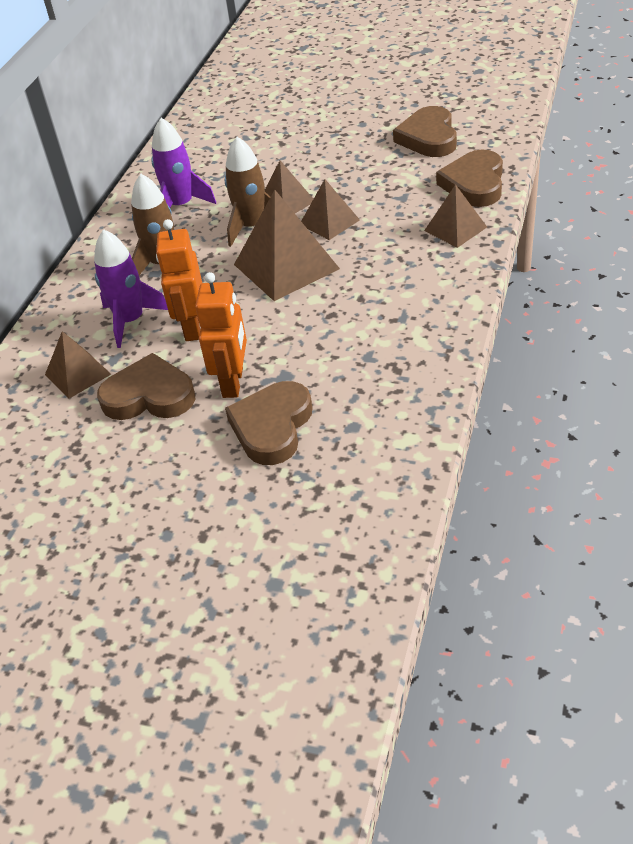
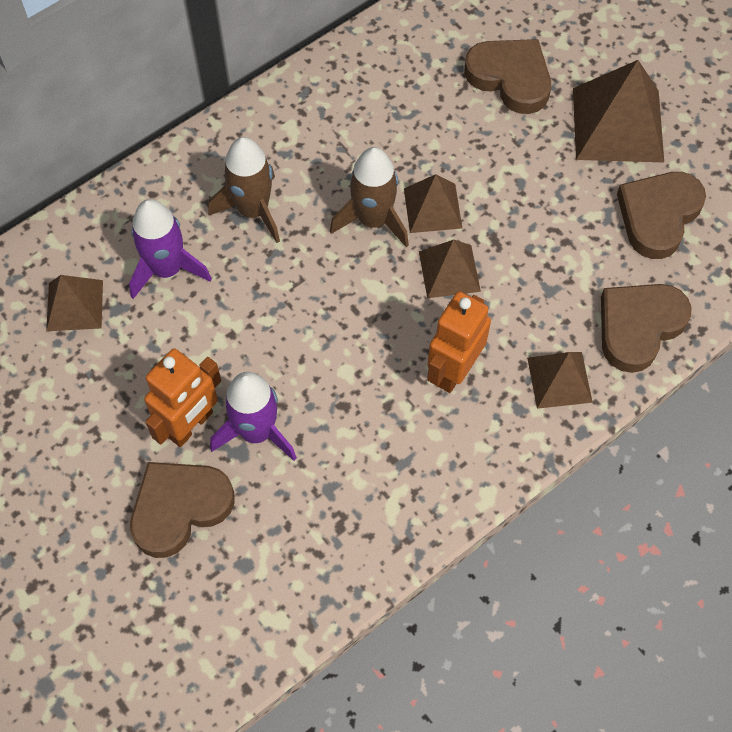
camera: 30 degrees right, 20 degrees up
(149, 396) = (111, 383): brown heart -> brown heart (510, 78)
(181, 205) = (332, 133): purple rocket -> purple rocket (257, 432)
(192, 327) = (211, 322): orange robot -> orange robot (453, 370)
(286, 266) = (357, 304): brown pyramid -> brown pyramid (618, 124)

